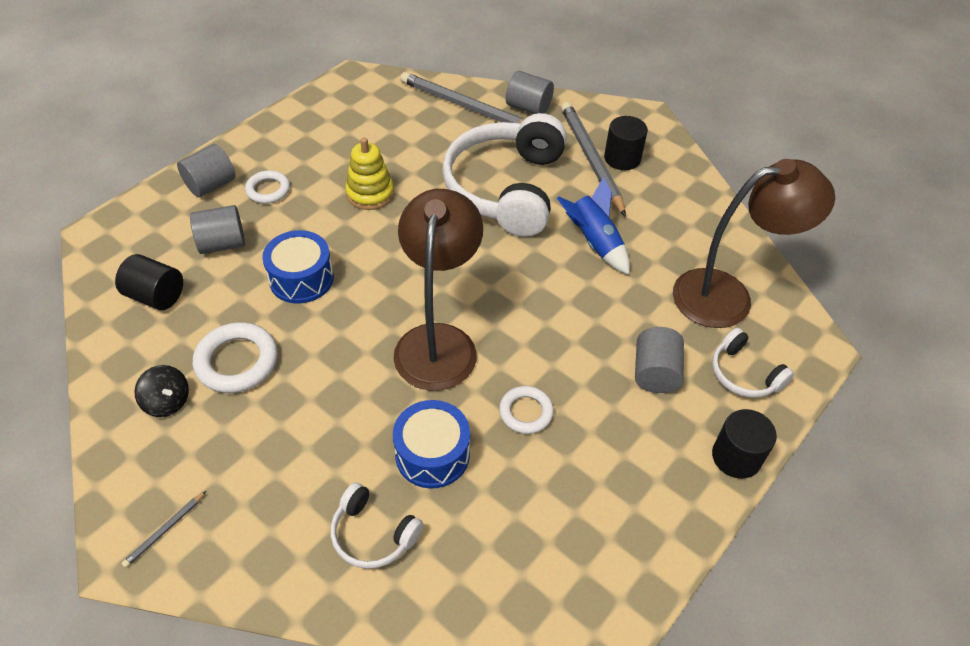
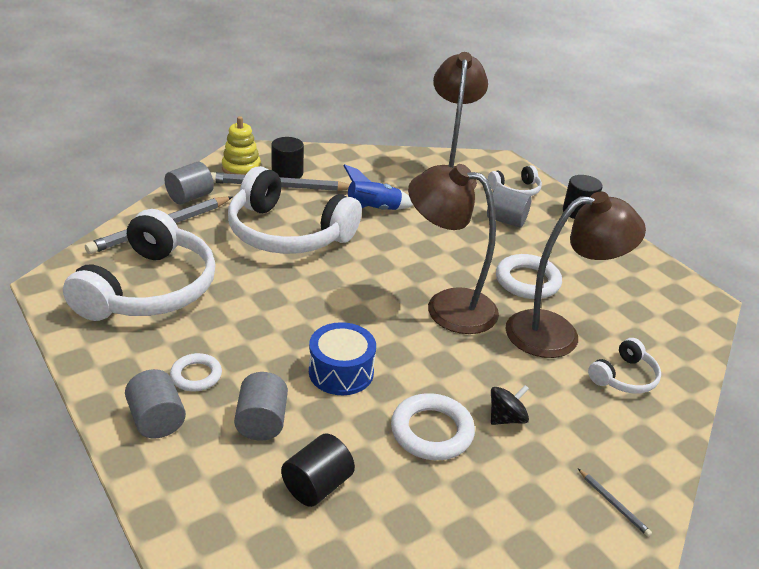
camera: 75 degrees left, 15 degrees down
(167, 402) = (468, 489): black spinning top -> black spinning top (506, 418)
(370, 193) = (247, 308): yellow stacking toy -> yellow stacking toy (241, 168)
(371, 129) = (149, 289): none -> white headphones
(432, 454) = (557, 333): blue drum -> brown lamp
(526, 412) = (527, 281): white ring -> white ring, size x1.58

